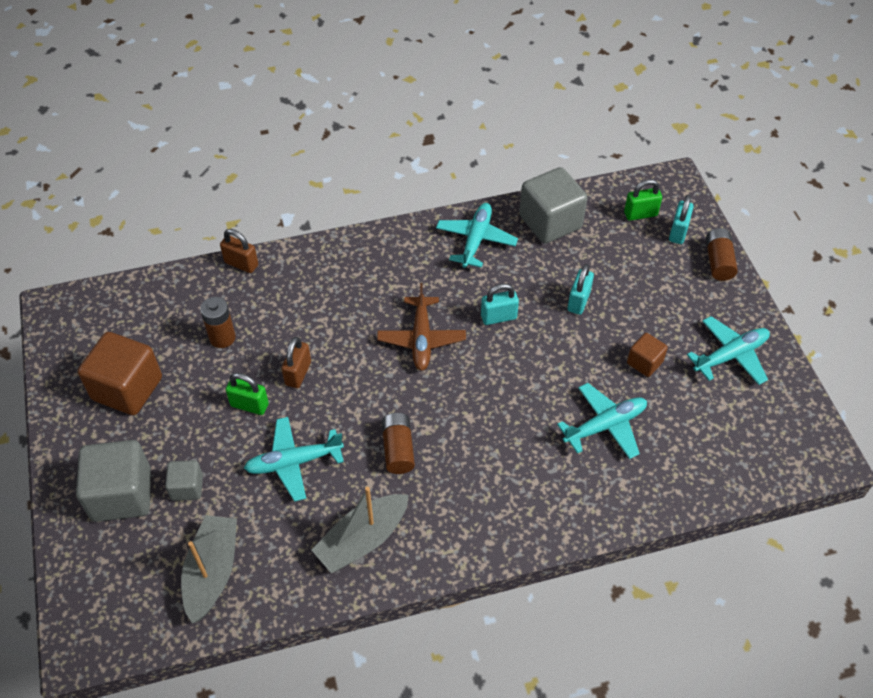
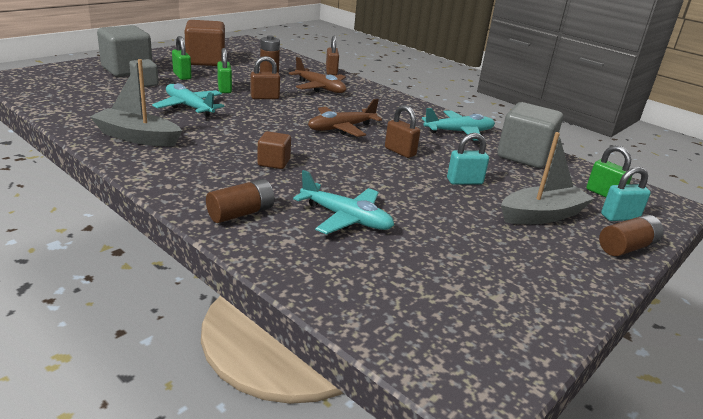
camera: 55 degrees right, 25 degrees down
(177, 436) = (182, 76): none -> green padlock
(212, 572) = (80, 99): grey boat -> grey boat (542, 215)
(293, 302) = (320, 88): none -> brown plane
(398, 449) = (231, 136): brown battery -> brown battery (241, 213)
(498, 317) = (400, 152): turquoise padlock -> brown padlock
(644, 362) = (444, 226): brown cube -> brown cube (274, 162)
(731, 355) = (523, 279): turquoise plane -> none

